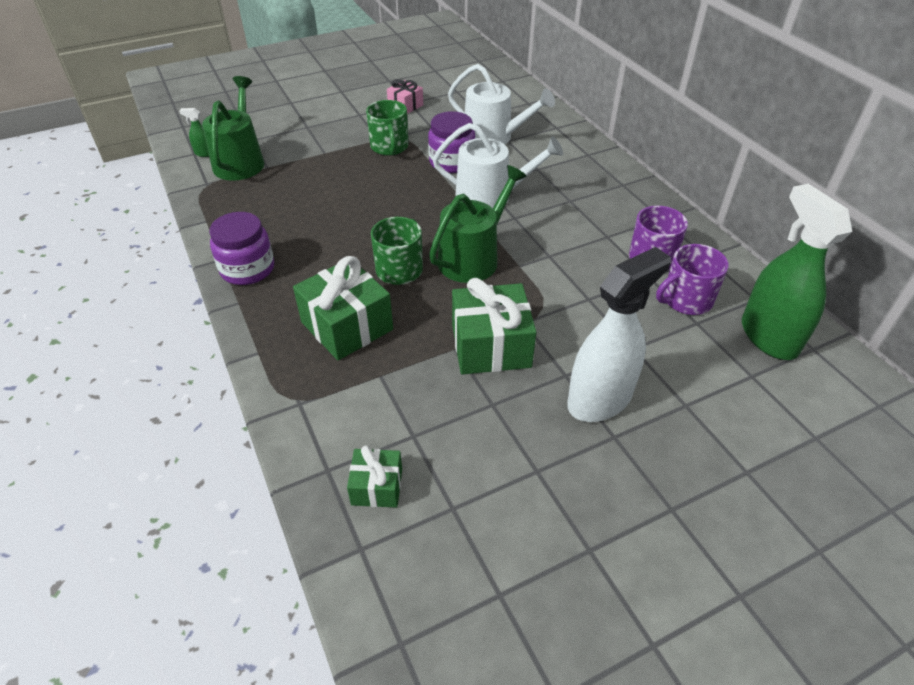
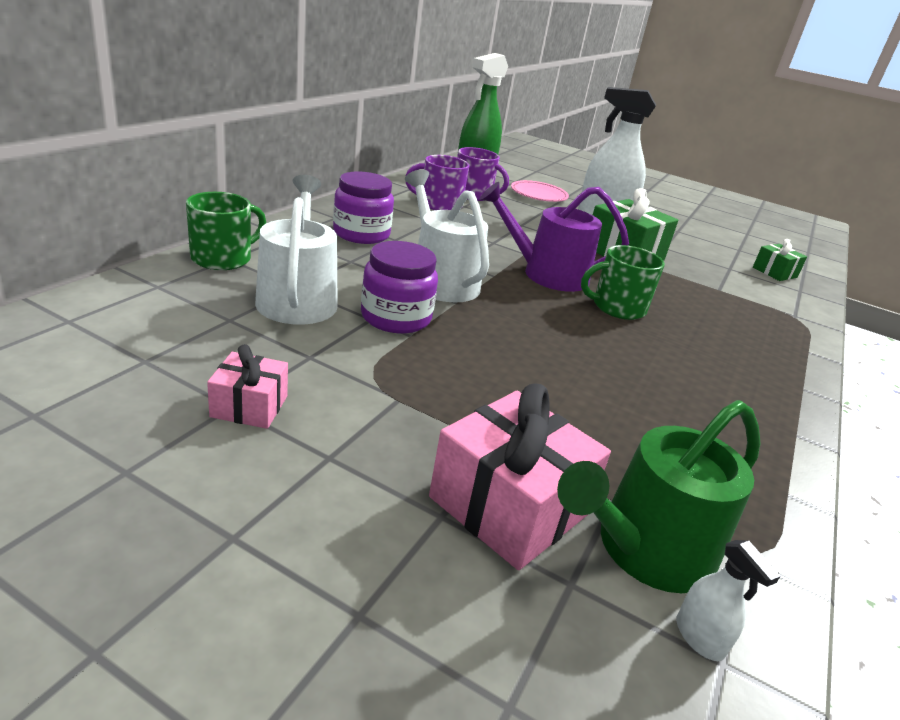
camera: 130 degrees left, 15 degrees down
(204, 153) = (699, 638): green spray bottle -> white spray bottle
(247, 269) = (770, 404): purple jar -> purple jar (361, 234)
(294, 141) = (509, 506): none -> pink gift
(347, 326) = (712, 316): green gift -> none
(389, 147) = (411, 381): green mug -> green mug (223, 258)
(473, 258) = (547, 274): green watering can -> purple watering can
(690, 371) = (538, 195): none -> pink plate

